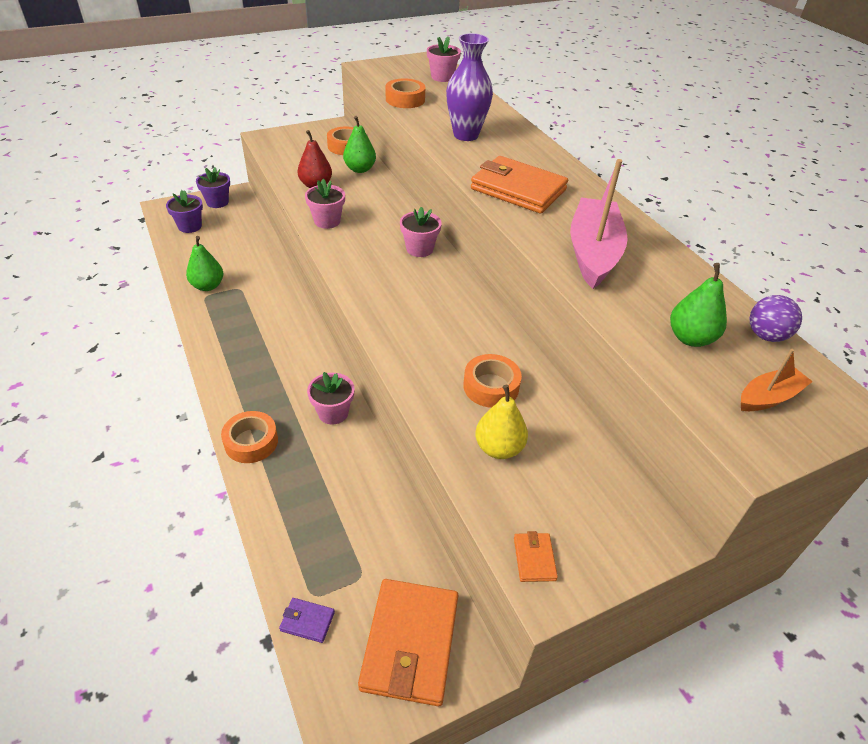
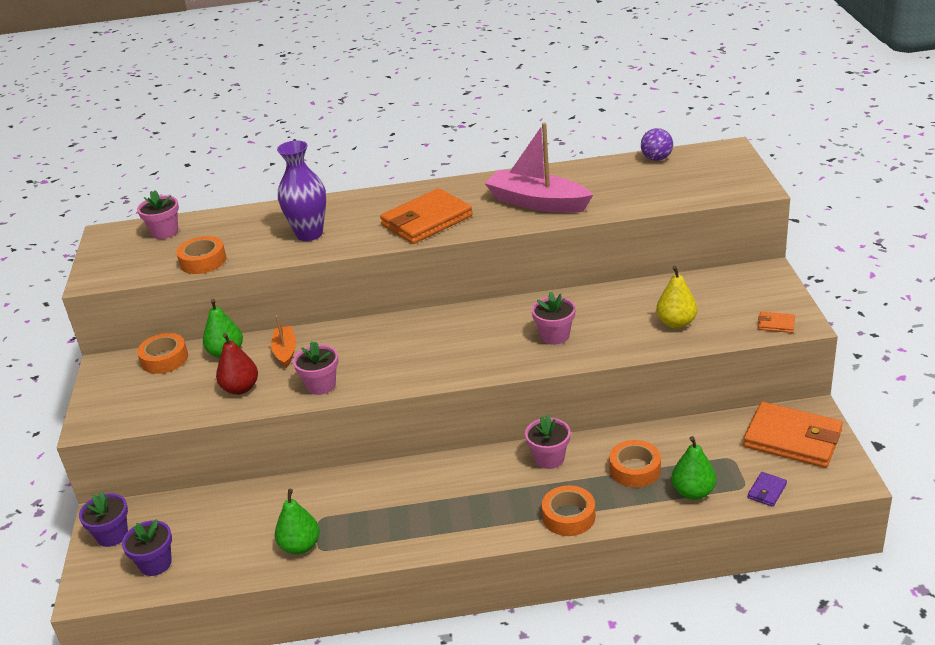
camera: 65 degrees left, 10 degrees down
(419, 249) = (405, 329): pink flower pot -> pink flower pot (555, 336)
(491, 386) = (610, 316): orange tape -> orange tape (635, 469)
(690, 338) = (650, 185): green pear -> green pear (693, 492)
(768, 397) = (713, 172): orange boat -> orange boat (285, 351)

